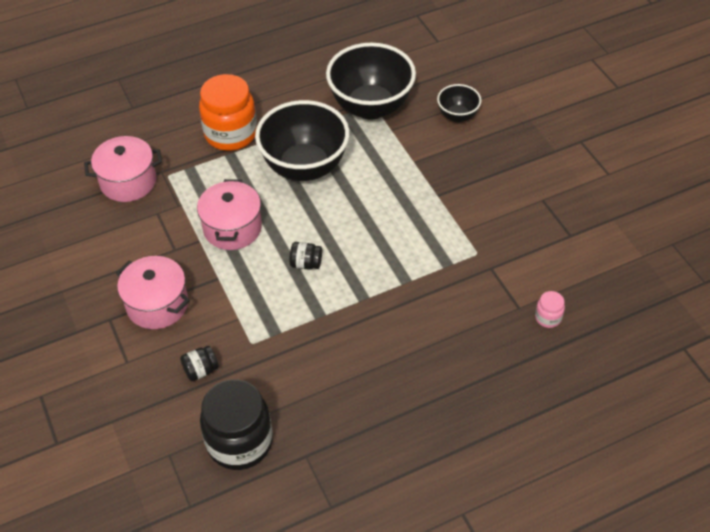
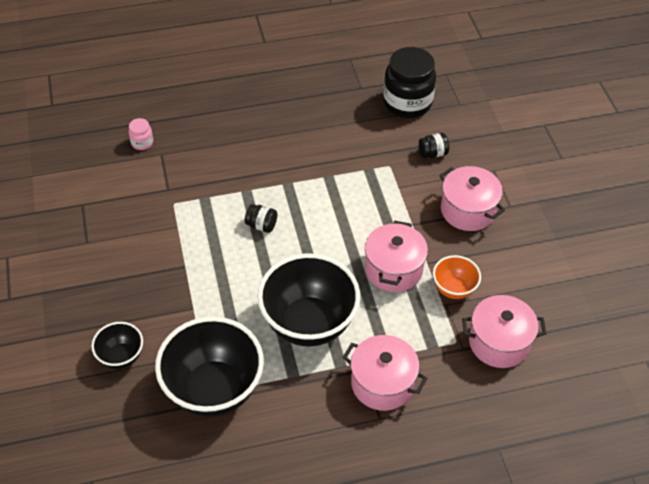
camera: 170 degrees left, 0 degrees up
(171, 220) = (453, 289): none -> orange bowl
(231, 134) = (382, 383): orange jar -> pink pot
(306, 263) = (330, 222): black jar -> black jar (261, 225)

